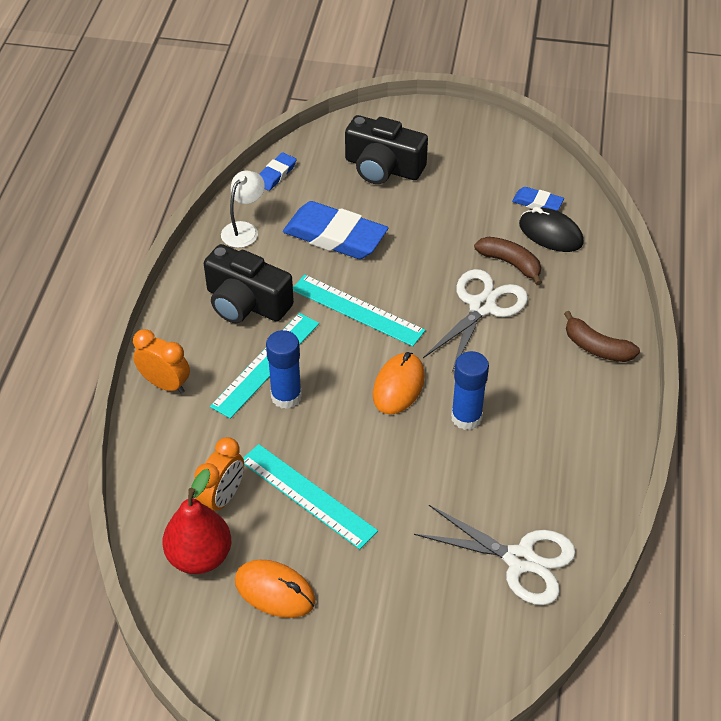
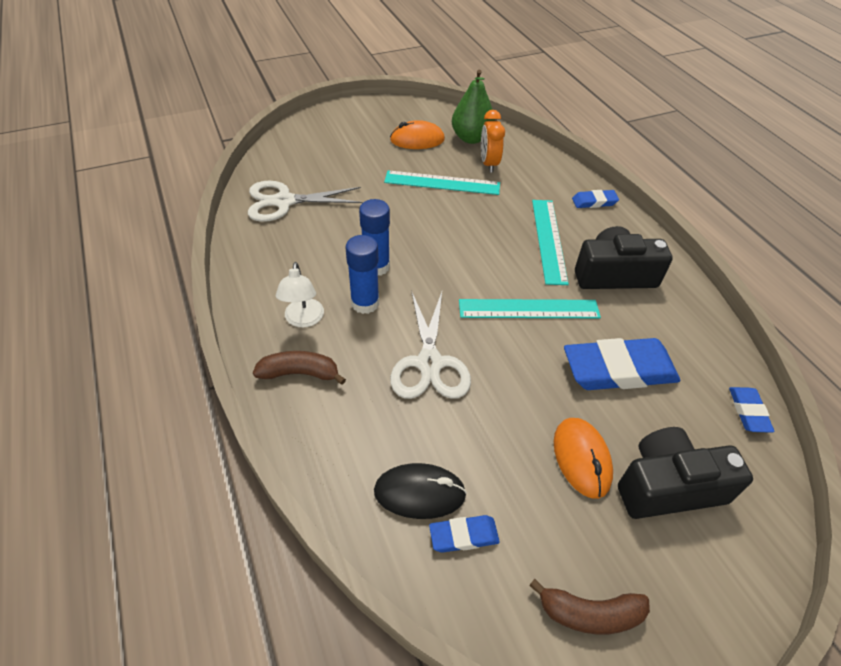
camera: 145 degrees right, 0 degrees up
(165, 384) = (594, 202): orange clock -> blue eraser
(199, 556) = (471, 138): red pear -> green pear
(244, 229) = (695, 335): white lamp -> white lamp (303, 320)
(286, 396) = (512, 227): blue glue stick -> blue glue stick (365, 303)
(398, 386) = (443, 266): orange mouse -> orange mouse (581, 458)
(510, 263) = (436, 426): brown banana -> brown banana (590, 613)

